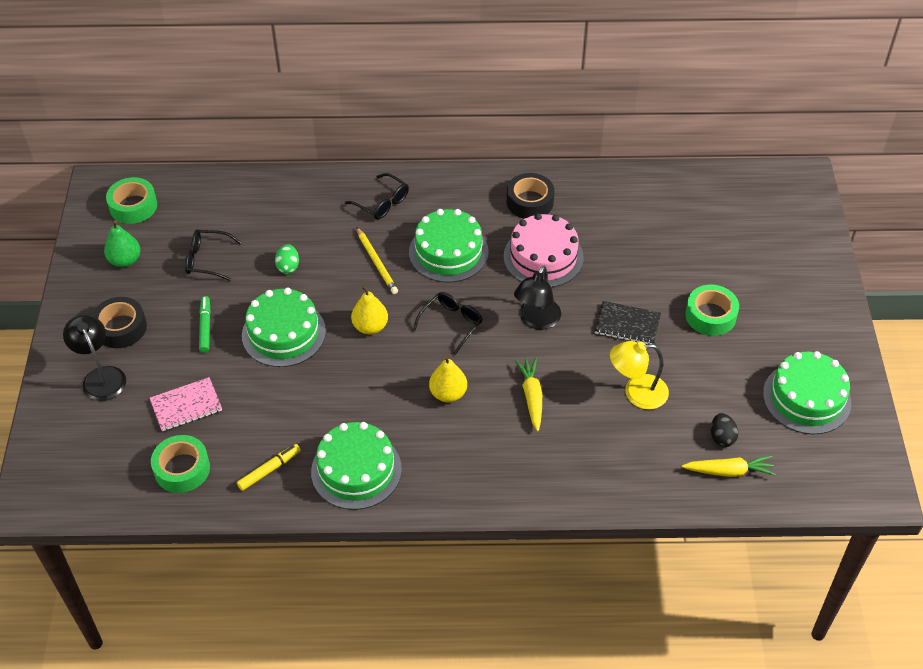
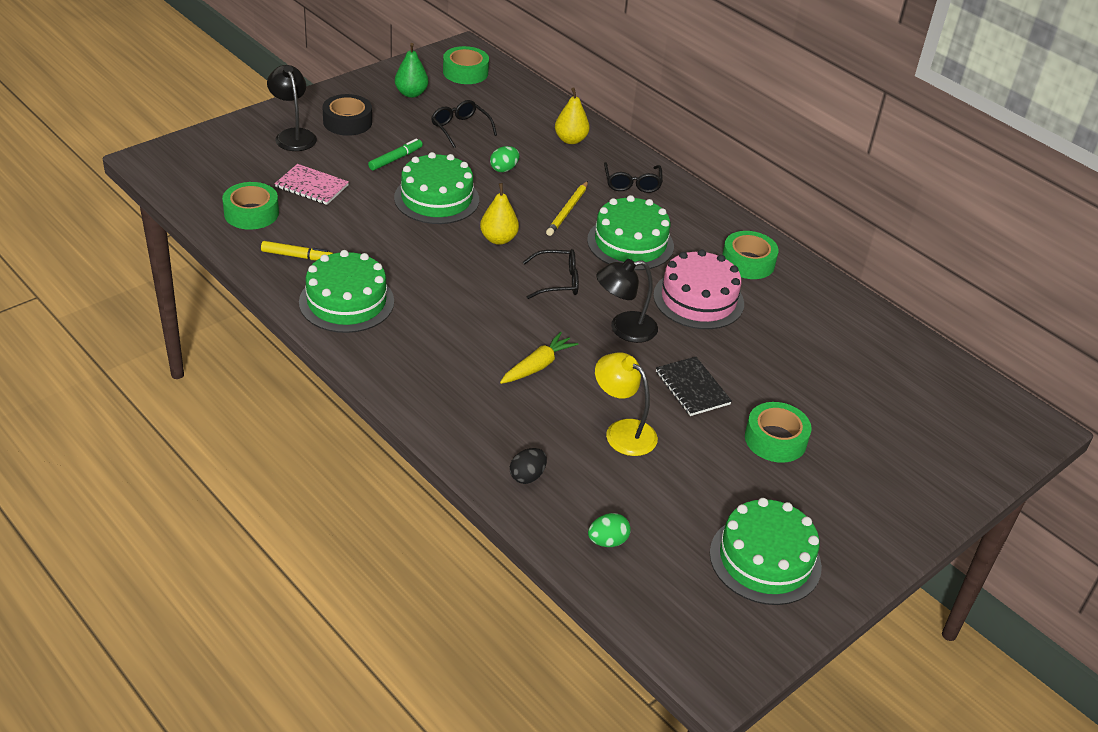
camera: 45 degrees right, 10 degrees down
(101, 376) = (293, 135): black lamp -> black lamp turned 45 degrees counterclockwise
(448, 393) = (482, 315): yellow pear -> yellow pear (570, 140)
(530, 202) = (748, 262): black tape -> green tape
(722, 437) = (641, 517): black egg -> black egg (527, 476)
(729, 471) = (607, 541): yellow carrot -> green egg

